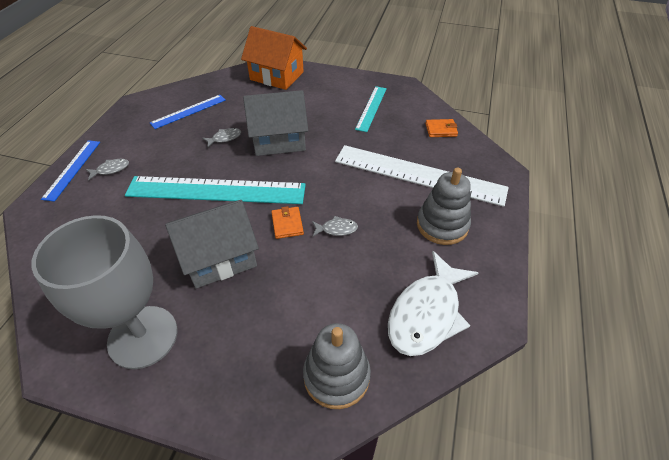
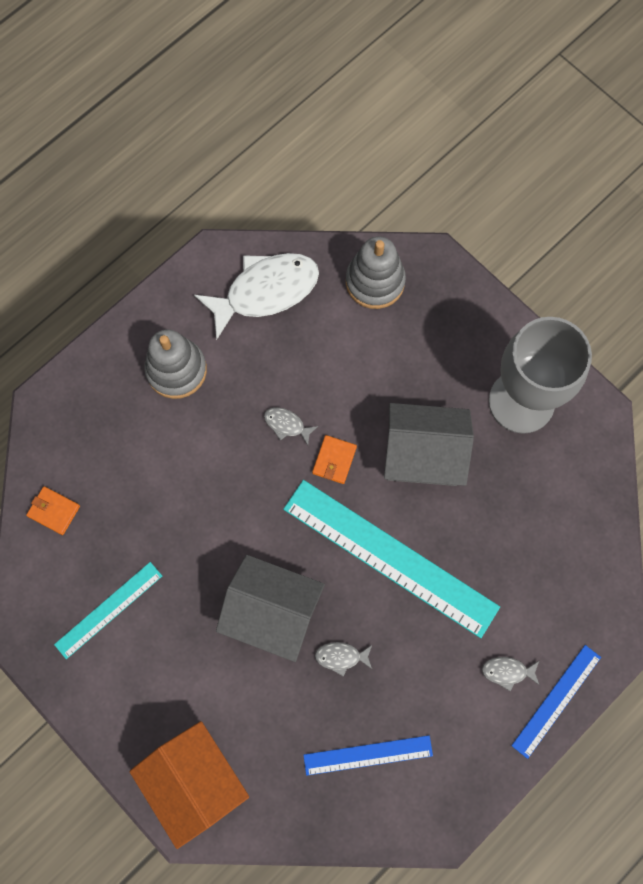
camera: 150 degrees left, 25 degrees up
(419, 174) = (144, 451): white ruler -> none

